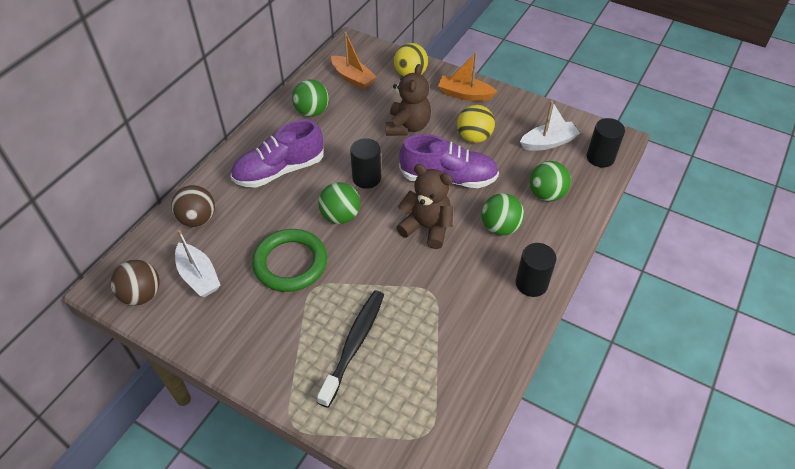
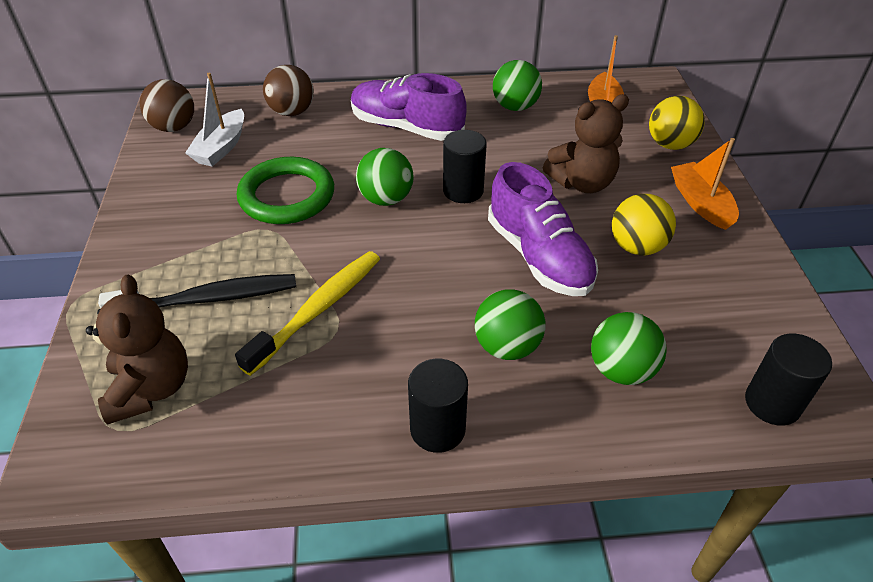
camera: 55 degrees right, 5 degrees down
(409, 294) = (318, 309): none -> yellow toothbrush
(427, 227) = (437, 276): brown teddy bear -> brown teddy bear (151, 389)
(548, 142) = (724, 326): white boat -> none

